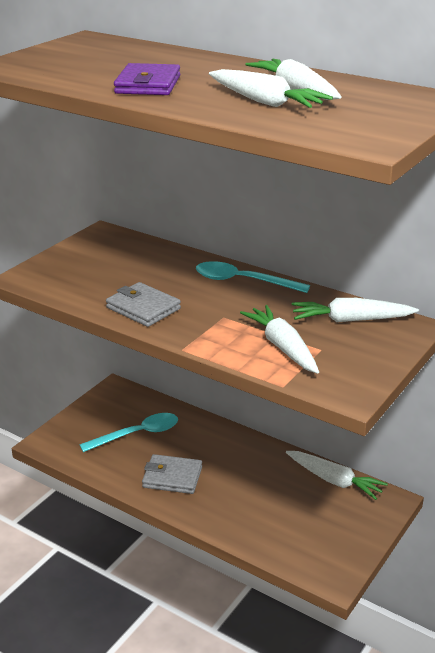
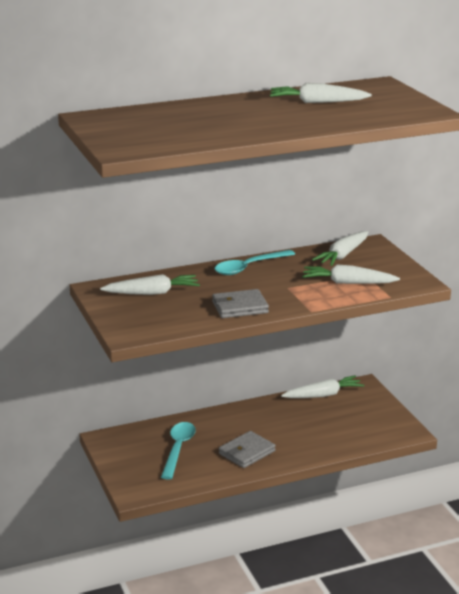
camera: 55 degrees left, 5 degrees down
(148, 85) = (245, 126): purple wallet -> none
(265, 102) = (328, 112): white carrot -> white carrot (152, 293)

